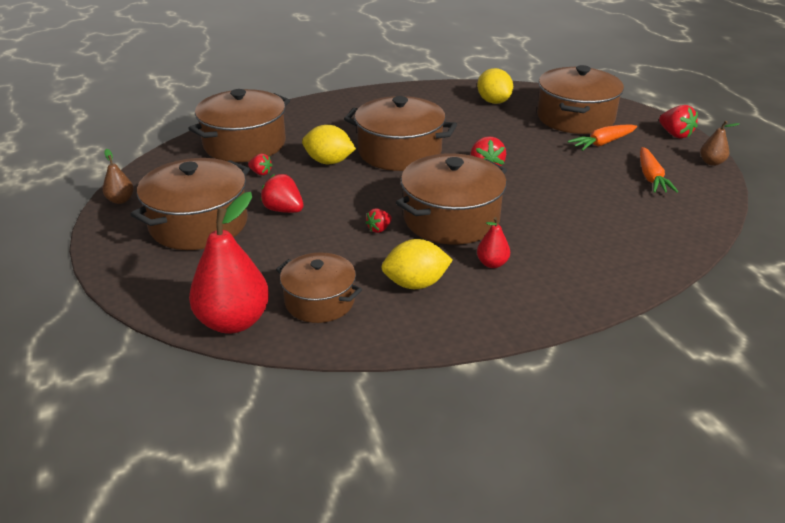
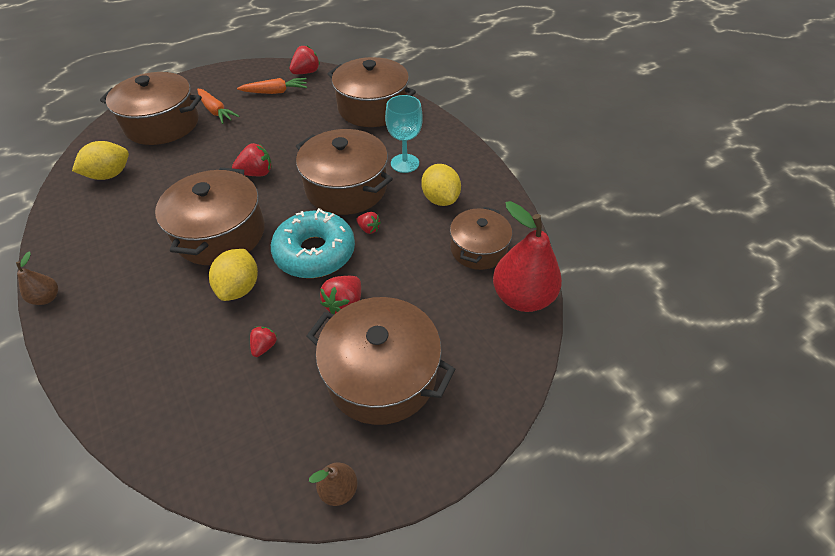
camera: 100 degrees left, 15 degrees up
(244, 144) = (183, 386): brown pot -> brown pot (372, 108)
(356, 197) = (315, 252): none -> turquoise donut
(492, 263) = (405, 163): red pear -> turquoise goblet
(675, 134) = (205, 77): red strawberry -> red strawberry (306, 72)
(711, 162) = (253, 66): brown pear -> brown pear (47, 298)

